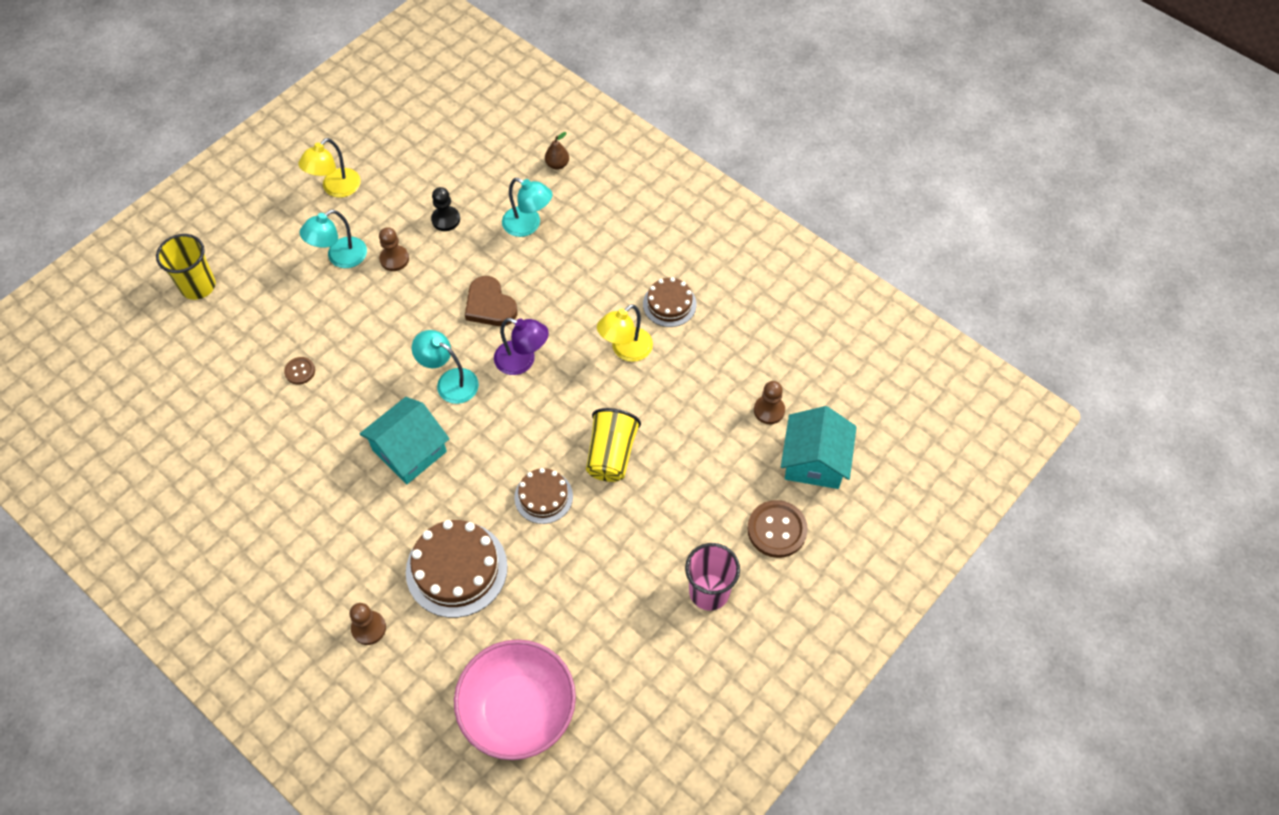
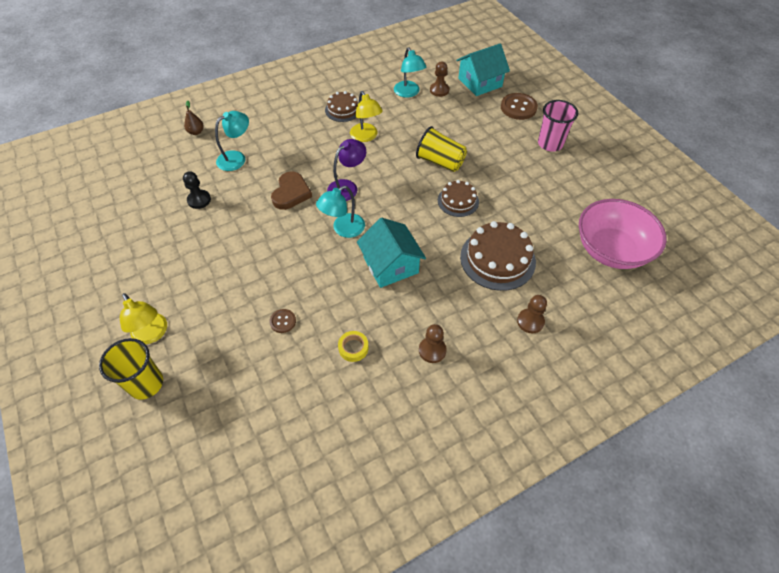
camera: 70 degrees left, 5 degrees down
(283, 451) = (353, 348): none -> yellow tape
(336, 188) = (117, 260): yellow lamp -> yellow lamp (152, 334)
(340, 257) = (188, 272): turquoise lamp -> turquoise lamp (409, 93)
(394, 259) = (214, 238): brown pawn -> brown pawn (432, 350)
(490, 305) = (291, 193): brown heart -> brown heart turned 60 degrees counterclockwise
(814, 461) = (480, 82): turquoise house -> turquoise house turned 60 degrees counterclockwise

